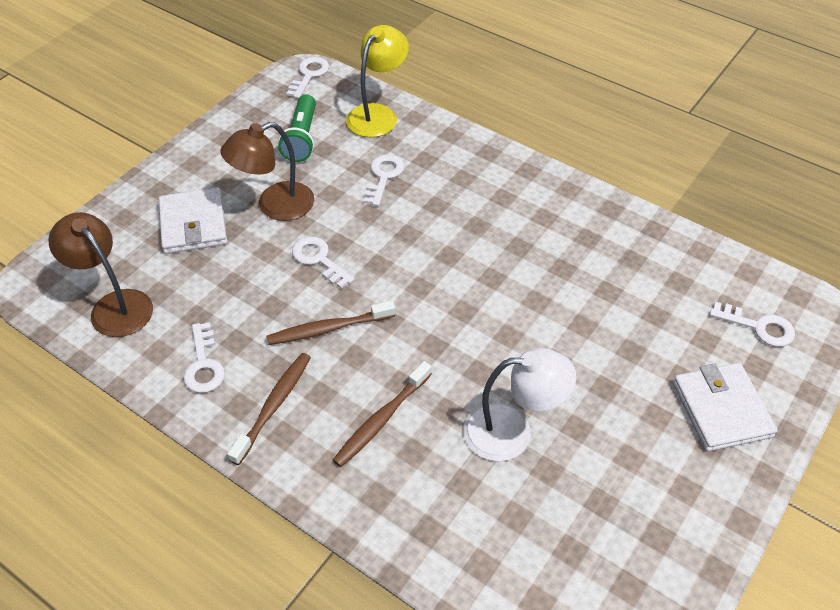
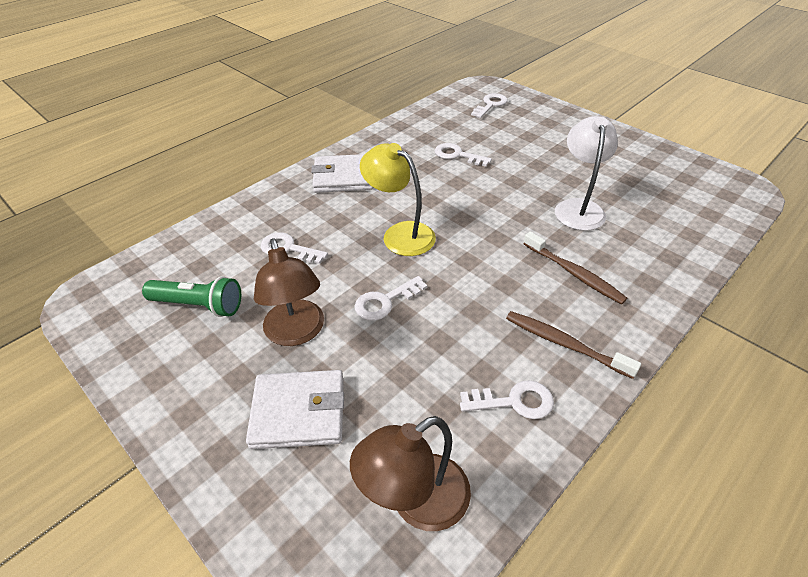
camera: 80 degrees left, 5 degrees down
(309, 75) = (94, 293): white key -> white key (457, 155)
(328, 329) = (474, 300): brown toothbrush -> none
(378, 114) = (196, 245): yellow lamp -> yellow lamp (400, 234)
(721, 409) = (553, 127): white wallet -> white wallet (343, 177)

